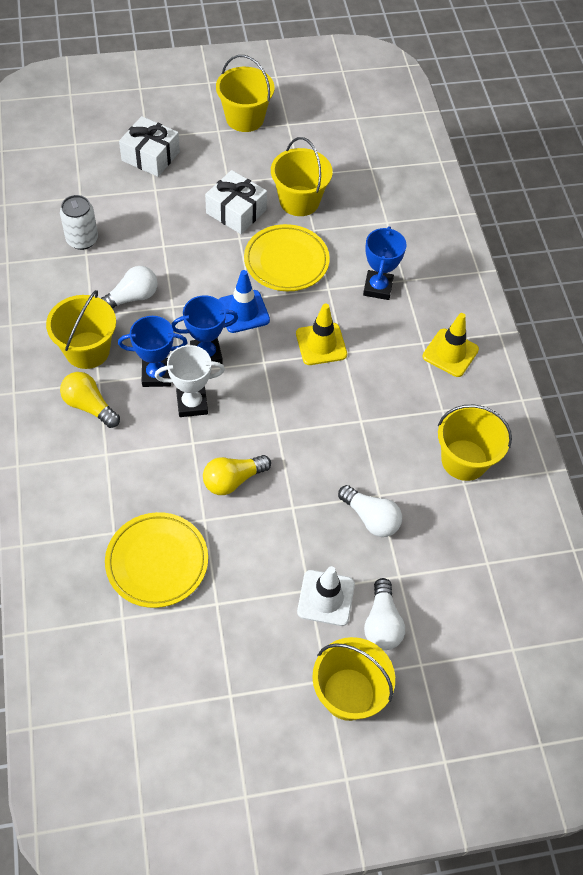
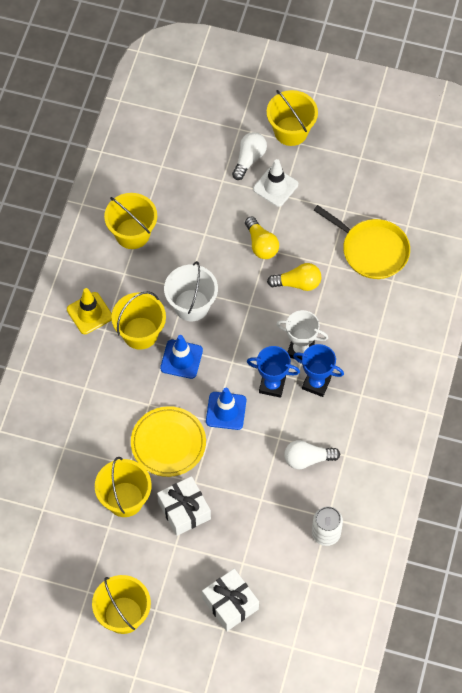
camera: 150 degrees left, 5 degrees up
(87, 350) = (360, 425): yellow bucket -> yellow bucket (140, 333)
(89, 406) = (375, 378): yellow light bulb -> yellow light bulb (261, 244)
(157, 562) = (372, 250): yellow plate -> yellow pan
(321, 344) = (181, 359): yellow traffic cone -> blue traffic cone
(344, 405) = (191, 305): none -> white bucket
(371, 518) = (219, 222): white light bulb -> none
(378, 288) = (109, 389): blue trophy -> none

